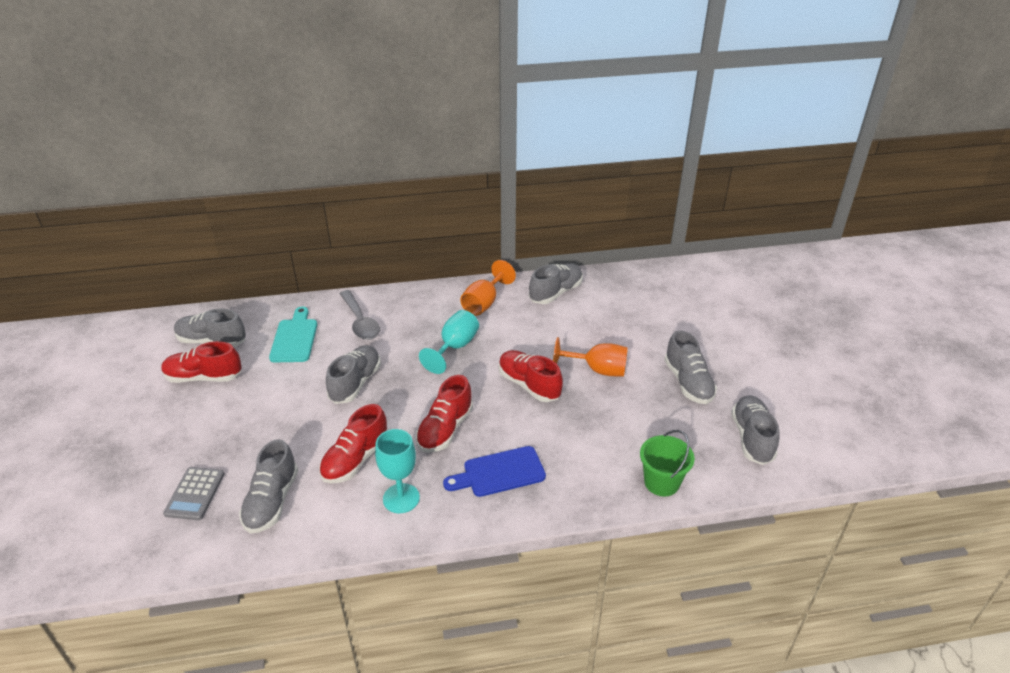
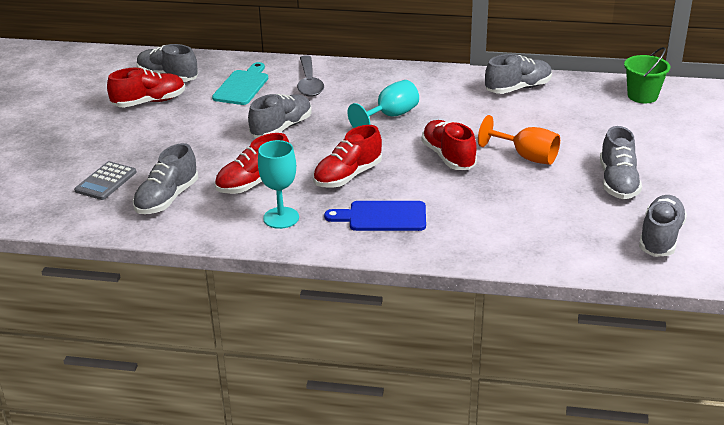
camera: 20 degrees right, 5 degrees down
(204, 377) = (149, 102): red shoe -> red shoe turned 135 degrees clockwise
(484, 303) = (438, 86): orange goblet -> none
(661, 482) = (540, 254): green bucket -> green bucket (642, 96)

